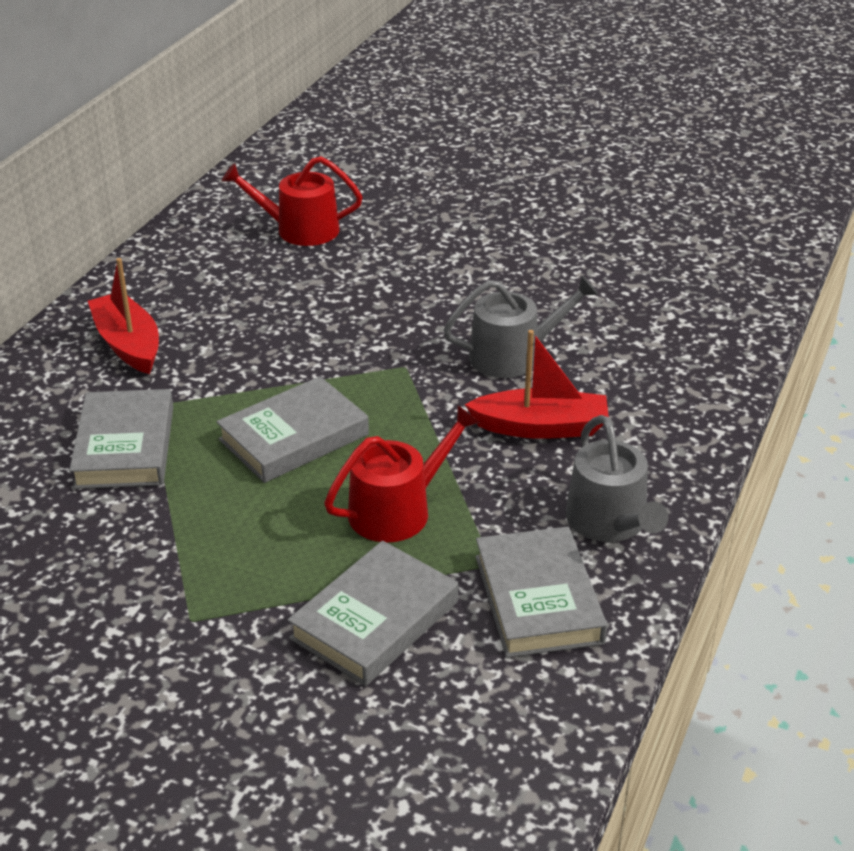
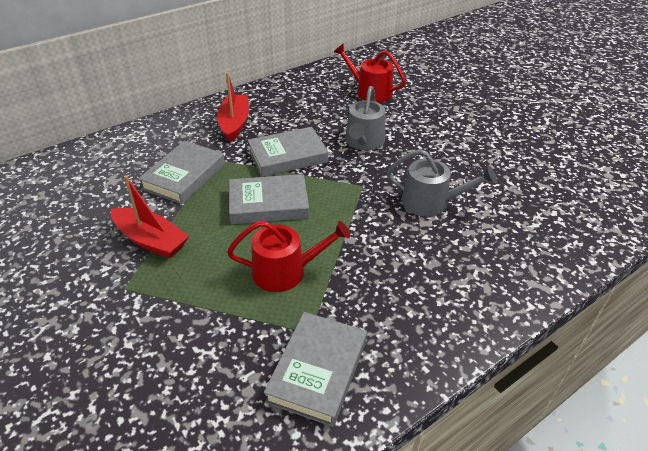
camera: 30 degrees right, 5 degrees up
(375, 620) = (213, 336): grey book -> grey book (287, 156)
(540, 427) = (412, 254): red boat -> red boat (151, 240)
(610, 522) = (406, 338): grey watering can -> grey watering can (363, 142)

